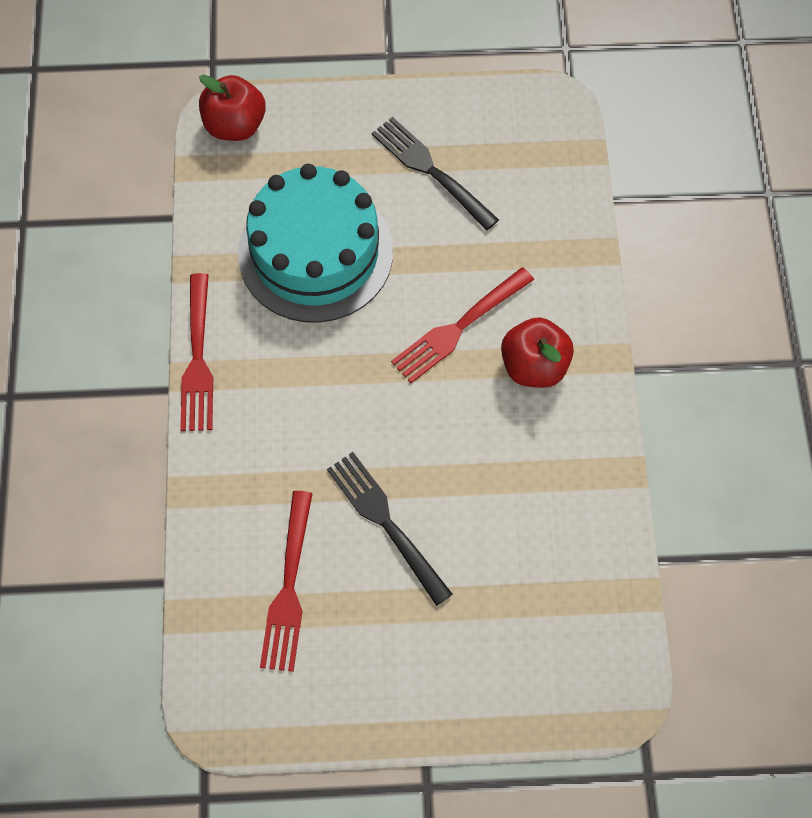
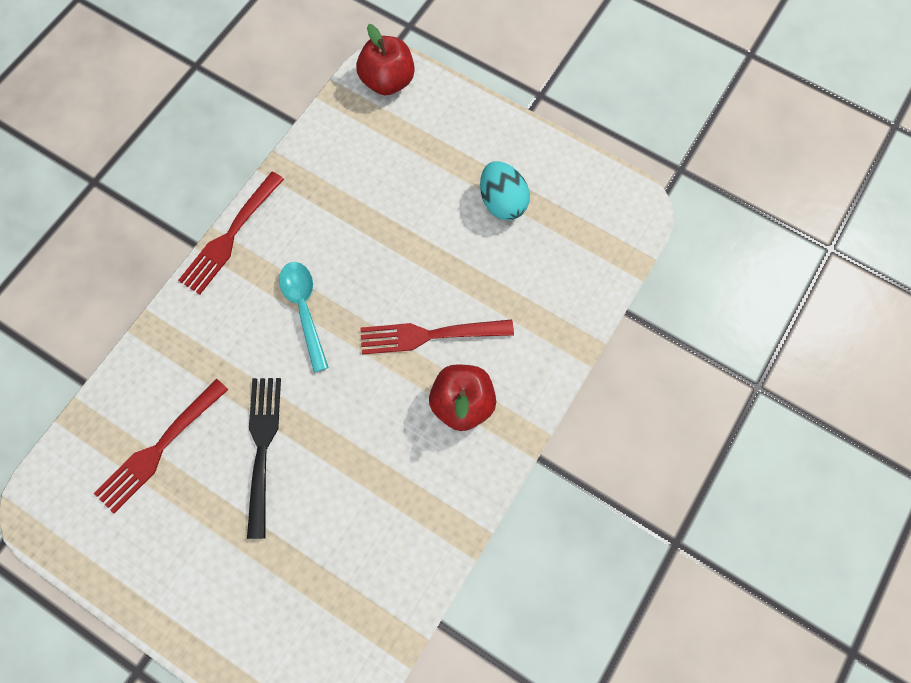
camera: 35 degrees right, 5 degrees up
(315, 253) = (371, 210): turquoise cake -> none
(325, 379) = (304, 310): none -> turquoise spoon
(432, 171) = (502, 202): black fork -> turquoise egg

